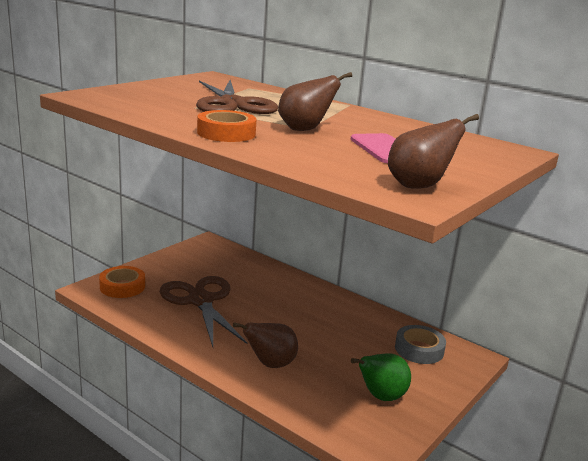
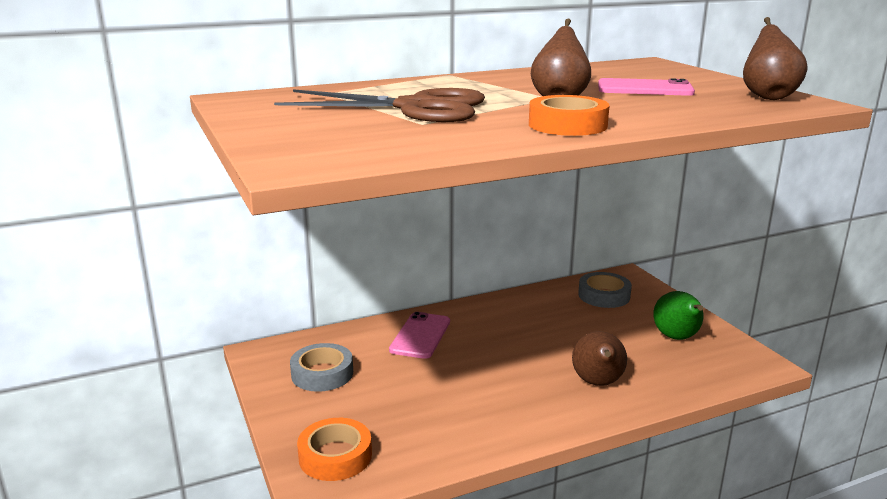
camera: 60 degrees left, 0 degrees up
(201, 264) = (322, 374): none -> grey tape
(201, 301) = (426, 396): brown scissors -> none
(273, 284) = (420, 336): none -> pink phone

